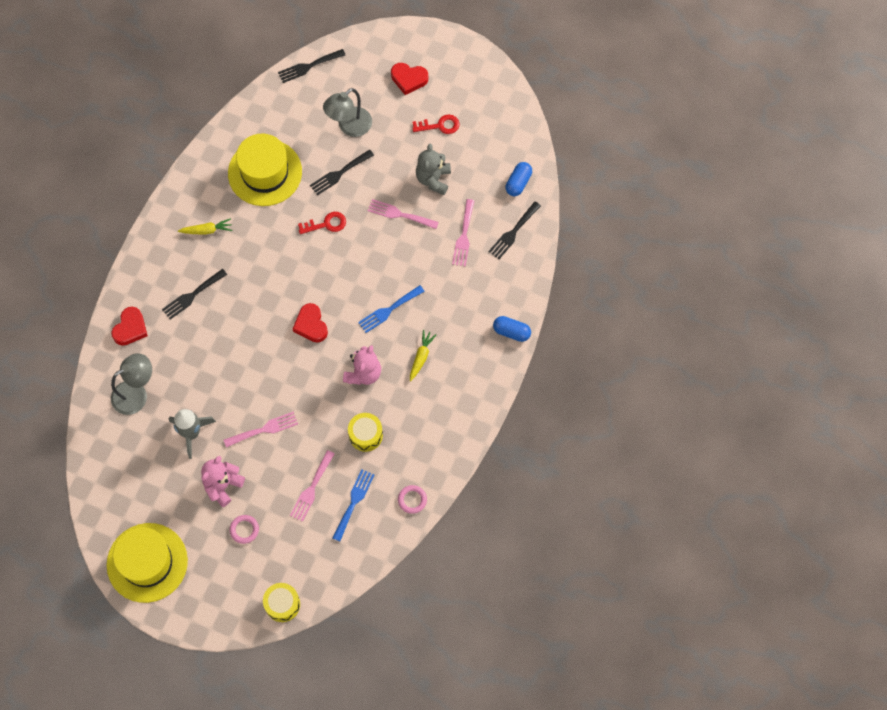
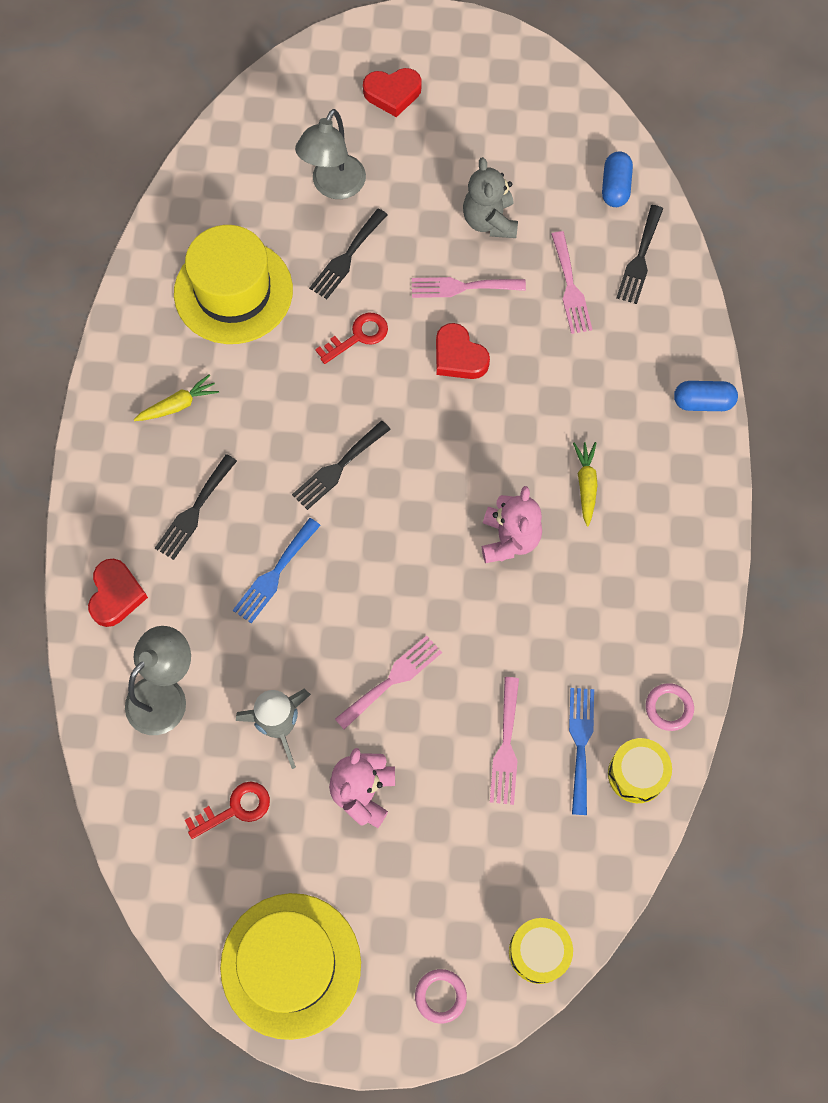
camera: 20 degrees left, 0 degrees up
(244, 530) = (427, 852): pink ring -> pink ring (440, 996)
(308, 66) = (237, 121): black fork -> black fork (338, 468)
(311, 325) = (398, 494): red heart -> red heart (459, 356)
(365, 435) = (553, 632): yellow drum -> yellow drum (636, 774)
(388, 310) = (507, 432): blue fork -> blue fork (275, 574)
(440, 125) = (466, 143): red key -> red key (235, 809)

